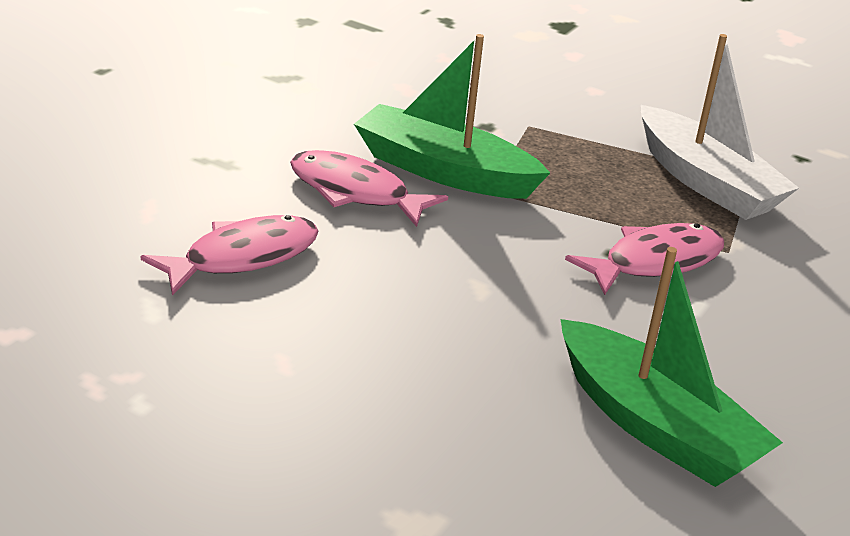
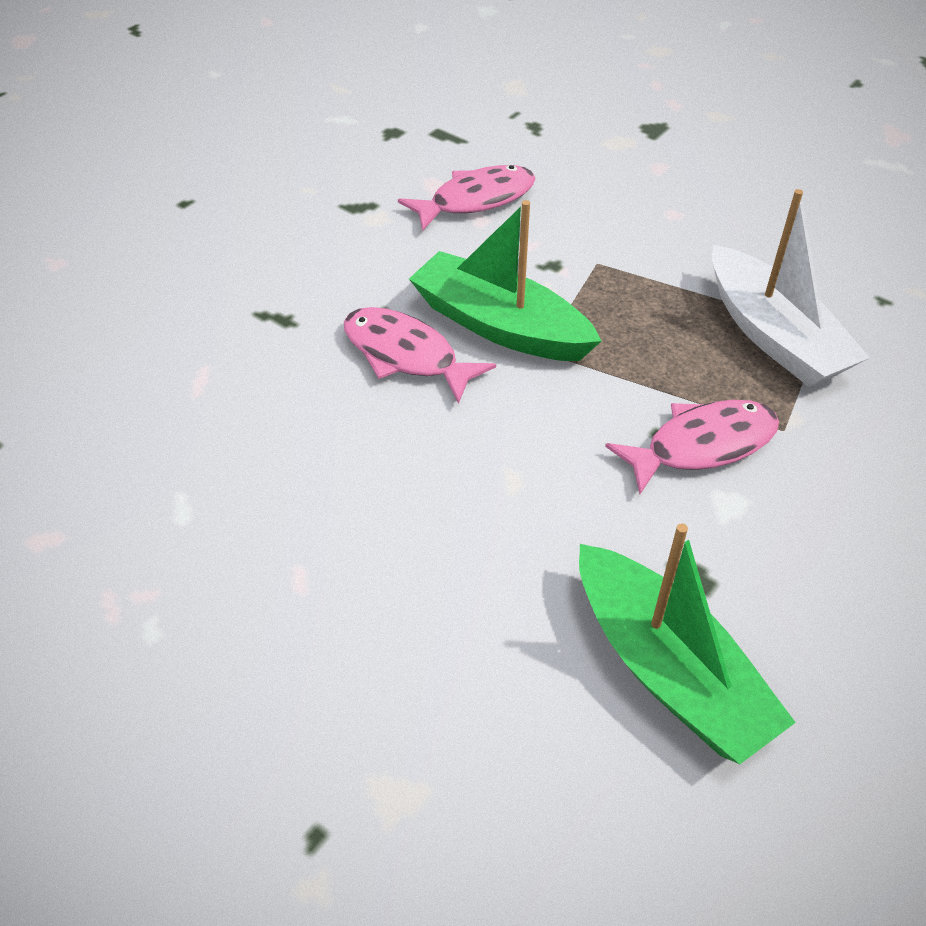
camera: 10 degrees right, 15 degrees up
(243, 257) = (281, 441): pink fish -> pink fish (476, 200)

